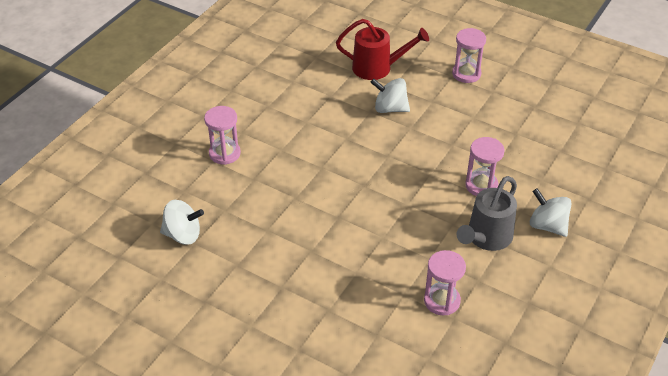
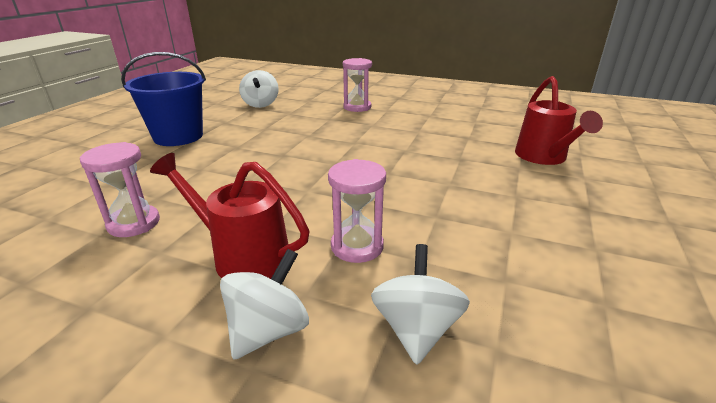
camera: 80 degrees right, 15 degrees down
(271, 300) = (178, 136): none -> blue bucket
(390, 108) = (475, 169): white spinning top -> white spinning top (416, 329)
(466, 74) = (610, 221): pink hourglass -> none
(486, 238) = (242, 256): grey watering can -> red watering can

